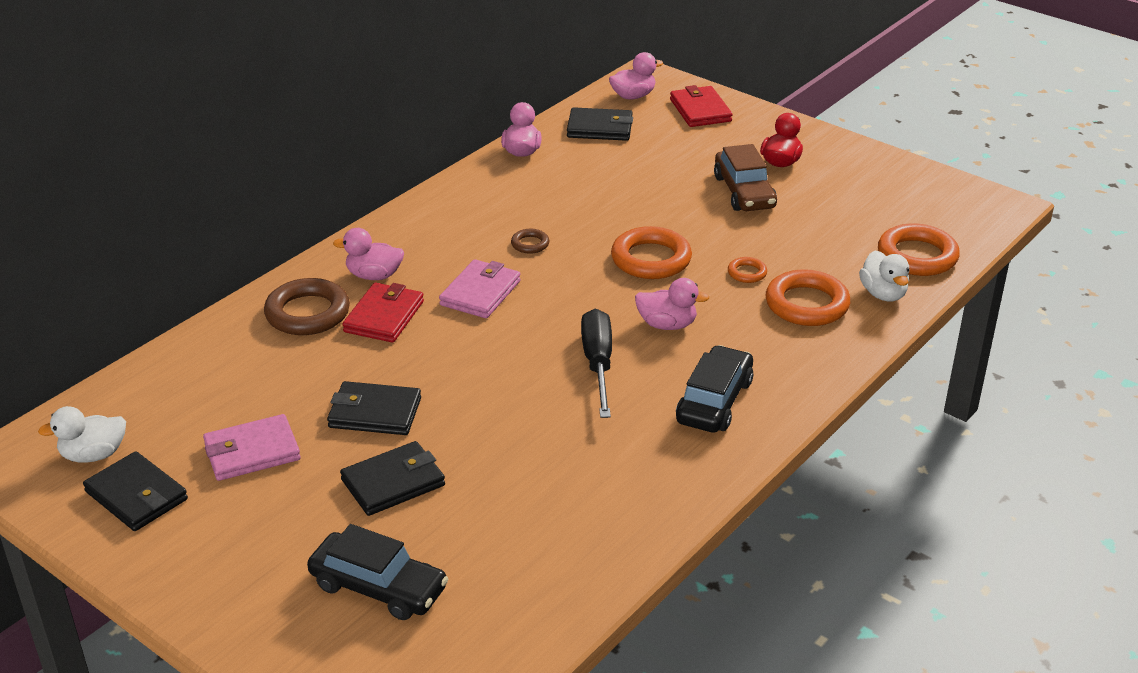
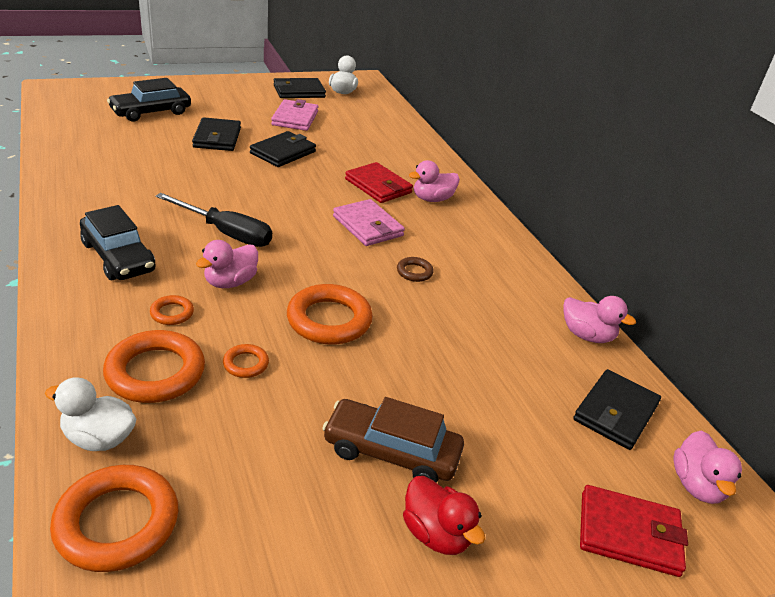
camera: 115 degrees right, 0 degrees up
(307, 313) = (409, 167): brown ring -> none
(374, 275) = (432, 199): pink duck -> pink duck turned 150 degrees counterclockwise
(742, 331) = (172, 313): none -> orange ring

